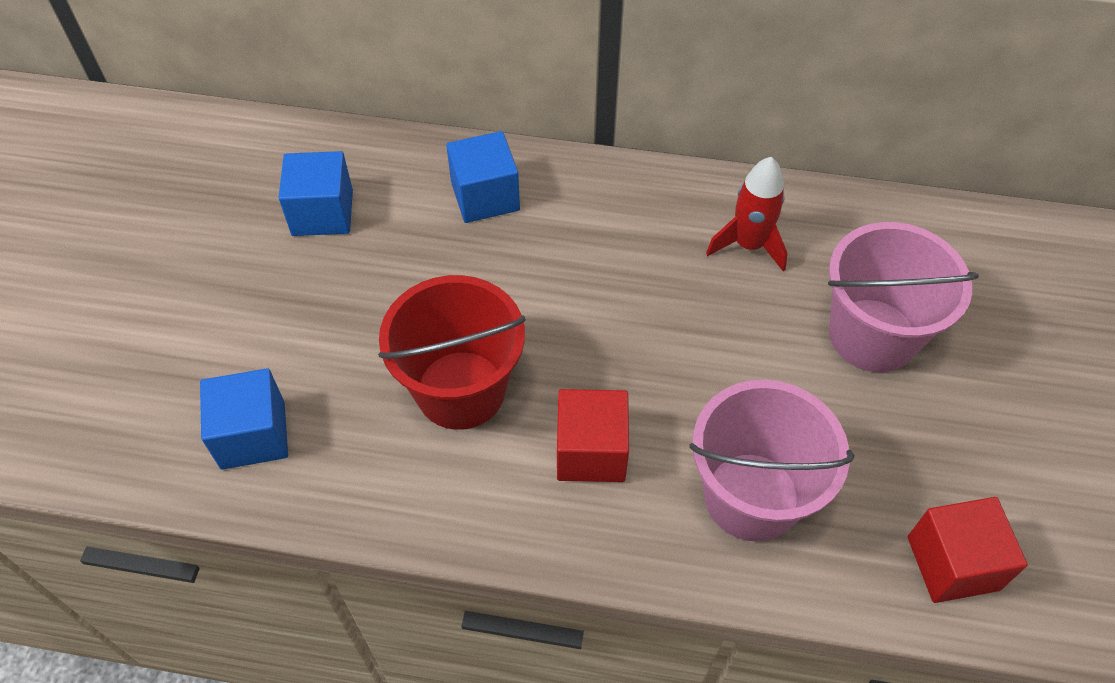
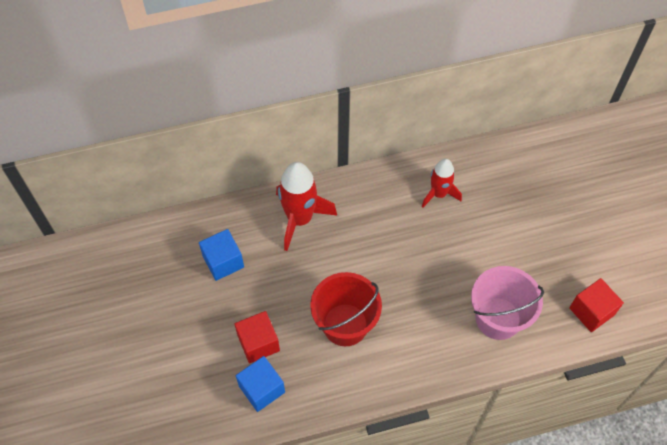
camera: 25 degrees left, 5 degrees up
(485, 196) = (299, 219): blue cube -> red rocket
(591, 451) = (419, 328): red cube -> red cube (258, 343)
(872, 335) = (514, 218): pink bucket -> none

